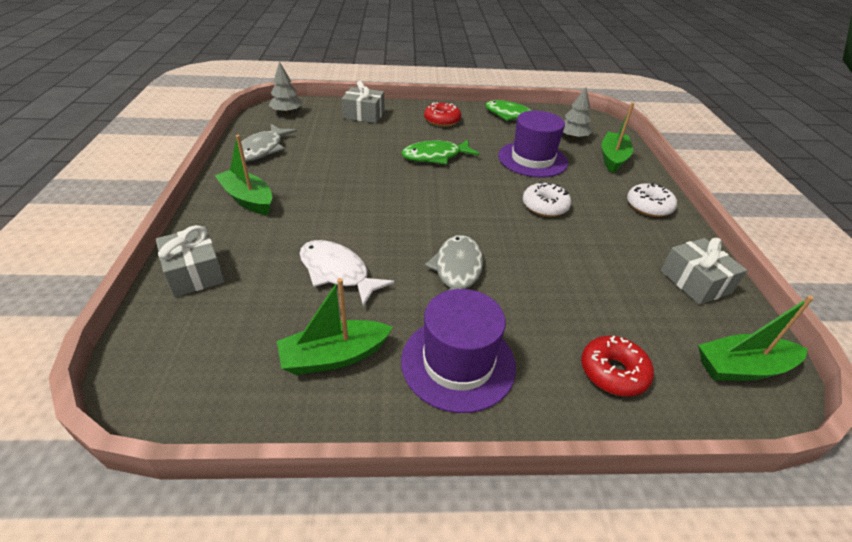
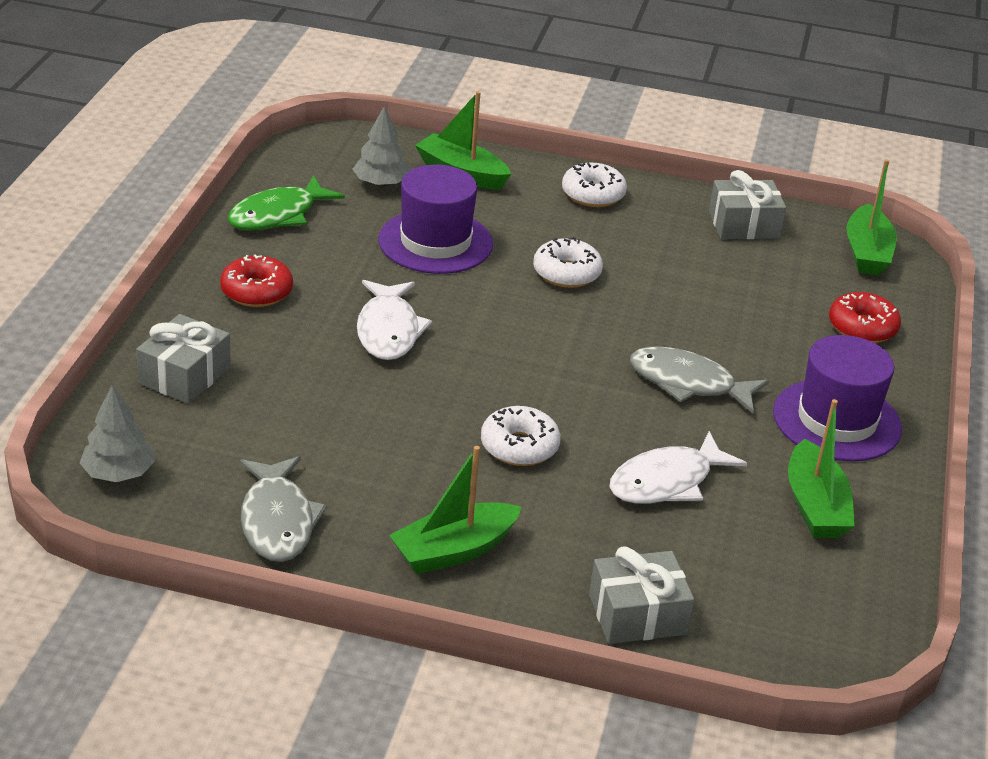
camera: 75 degrees left, 5 degrees down
(262, 149) = (277, 521): grey fish -> grey fish turned 45 degrees clockwise
(350, 209) = (519, 446): none -> white donut
(435, 156) = (388, 330): green fish -> white fish

